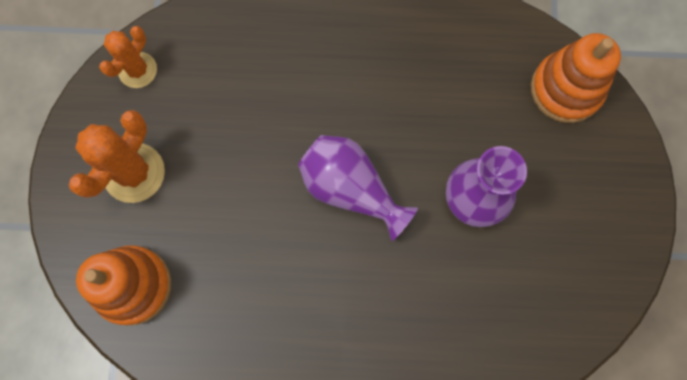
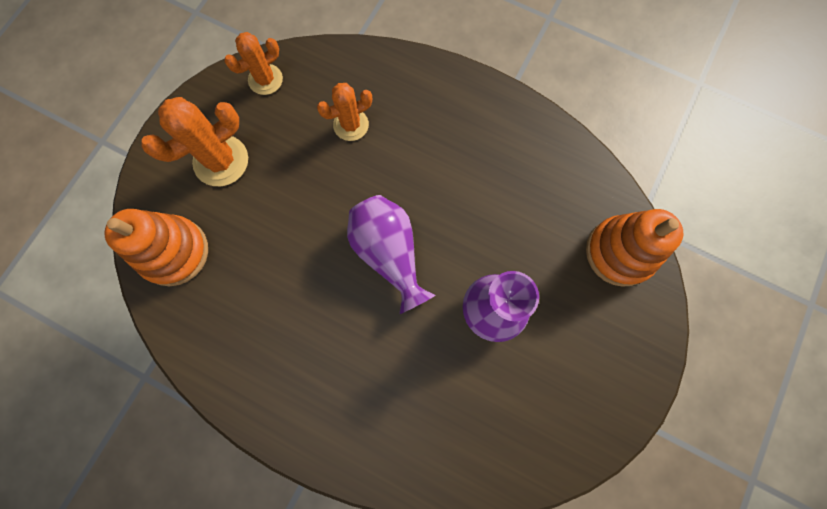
camera: 25 degrees right, 0 degrees up
(249, 79) = (351, 125): none -> orange cactus

